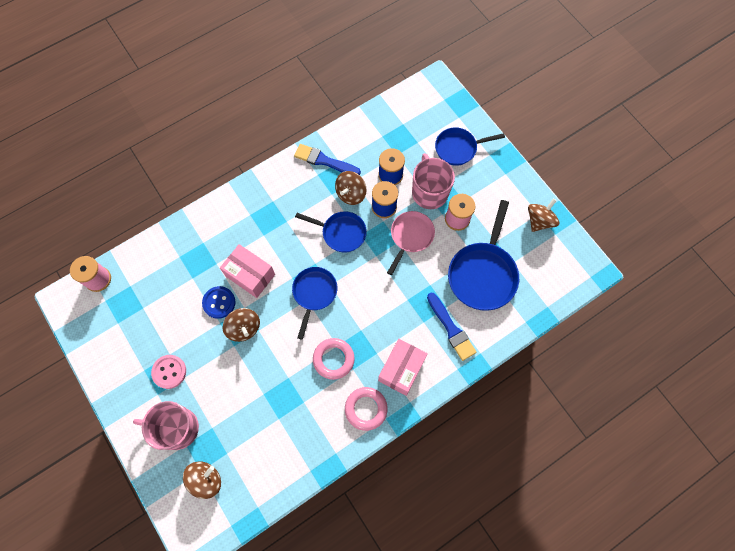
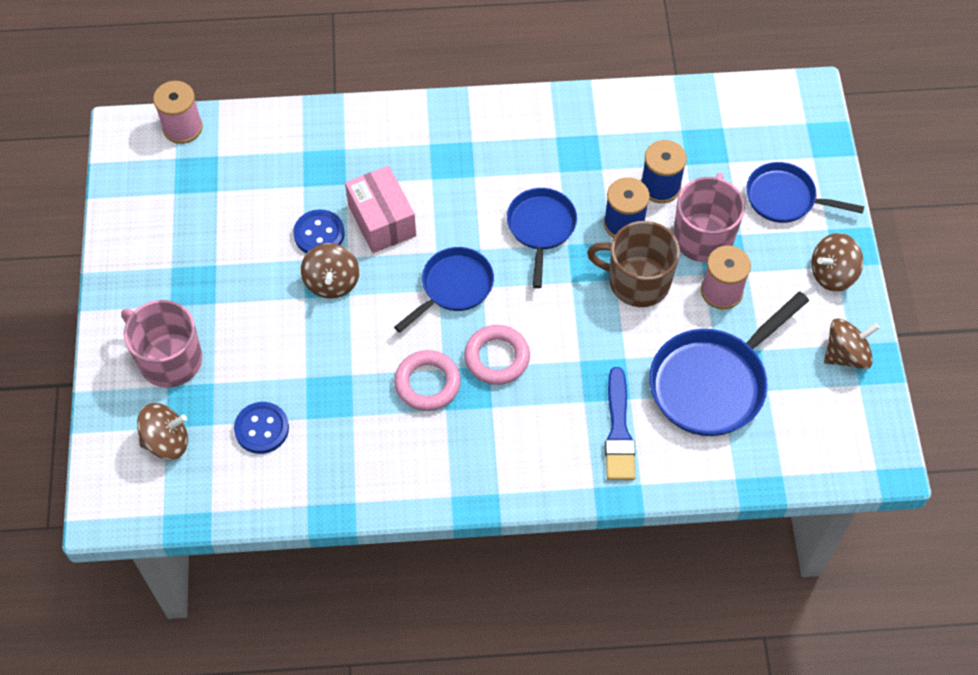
camera: 30 degrees right, 10 degrees down
(169, 372) = (202, 286): pink button -> none
(256, 440) = (262, 429): none -> blue button
(324, 161) = (576, 123): blue brush -> none
(341, 233) = (541, 228): blue pan -> blue pan turned 135 degrees counterclockwise
(351, 194) = (587, 184): brown spinning top -> brown spinning top (832, 274)
(366, 409) = (431, 469): pink ring -> pink ring (497, 358)
(401, 369) = (513, 446): pink box -> none
(410, 237) = (637, 281): pink pan -> brown mug

